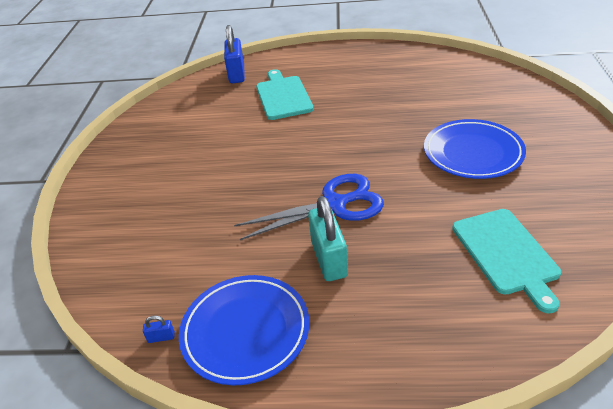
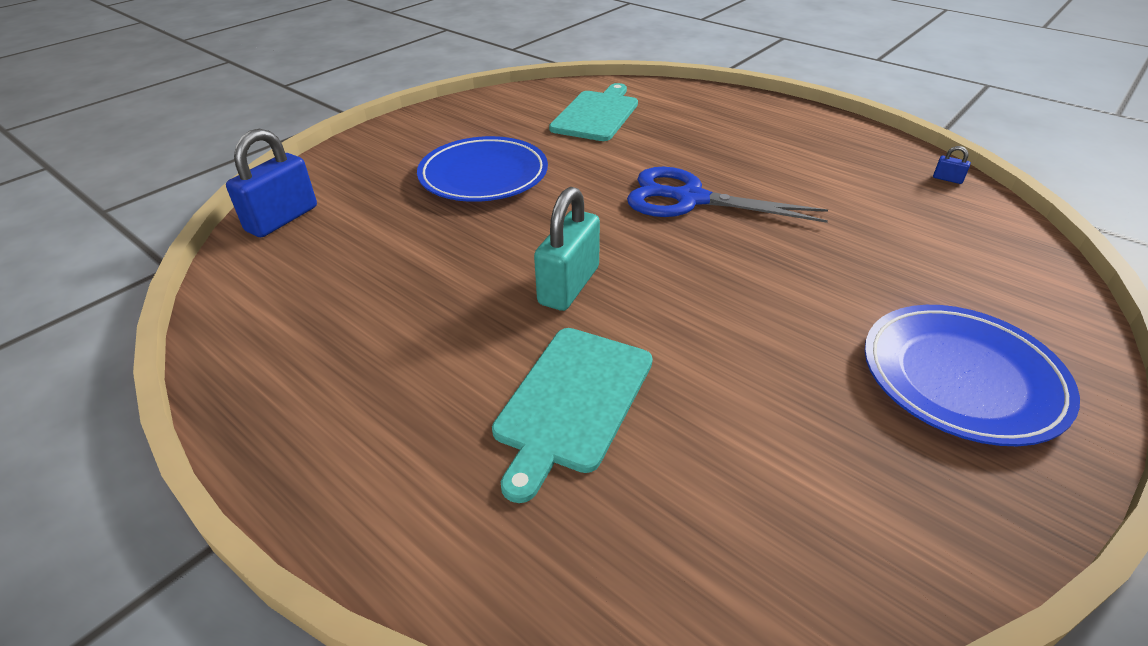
camera: 145 degrees left, 0 degrees up
(237, 74) = (595, 568): blue padlock -> blue padlock (282, 219)
(245, 331) = (860, 155): blue plate -> blue plate (961, 378)
(329, 259) = (743, 165): turquoise padlock -> turquoise padlock (569, 285)

